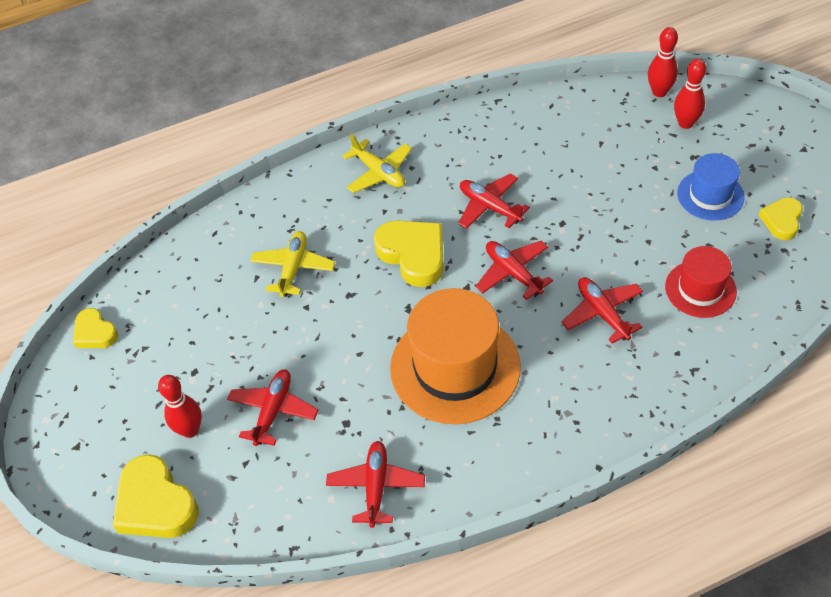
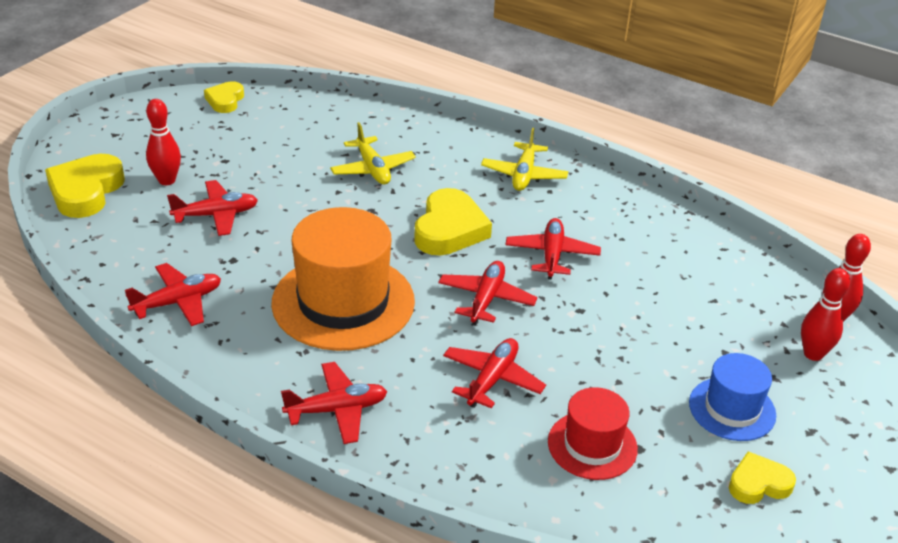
camera: 50 degrees right, 15 degrees down
(293, 268) = (372, 169): yellow plane -> yellow plane turned 90 degrees clockwise
(577, 426) = (337, 410): none -> red plane

